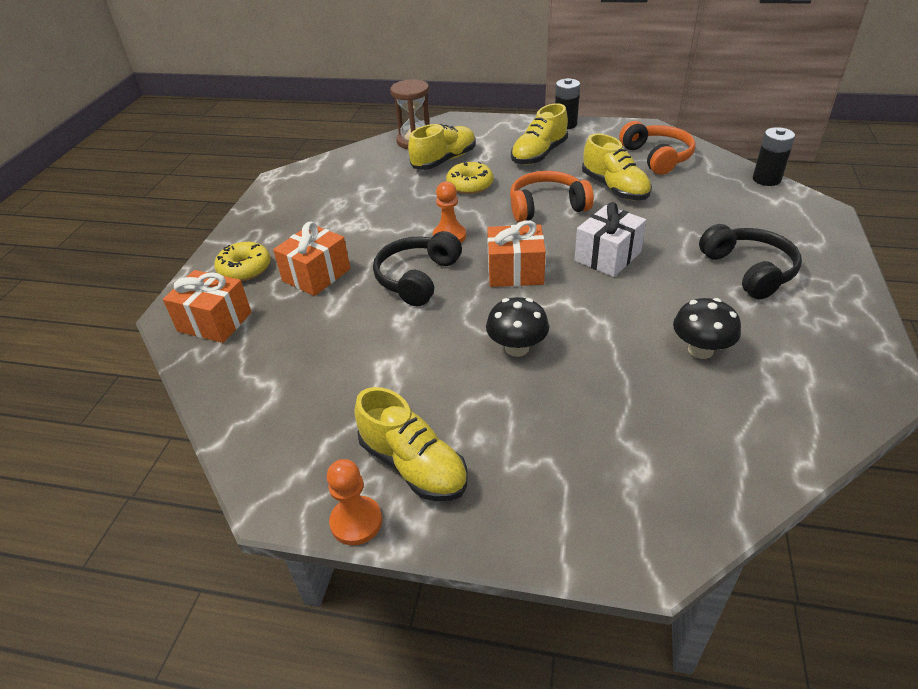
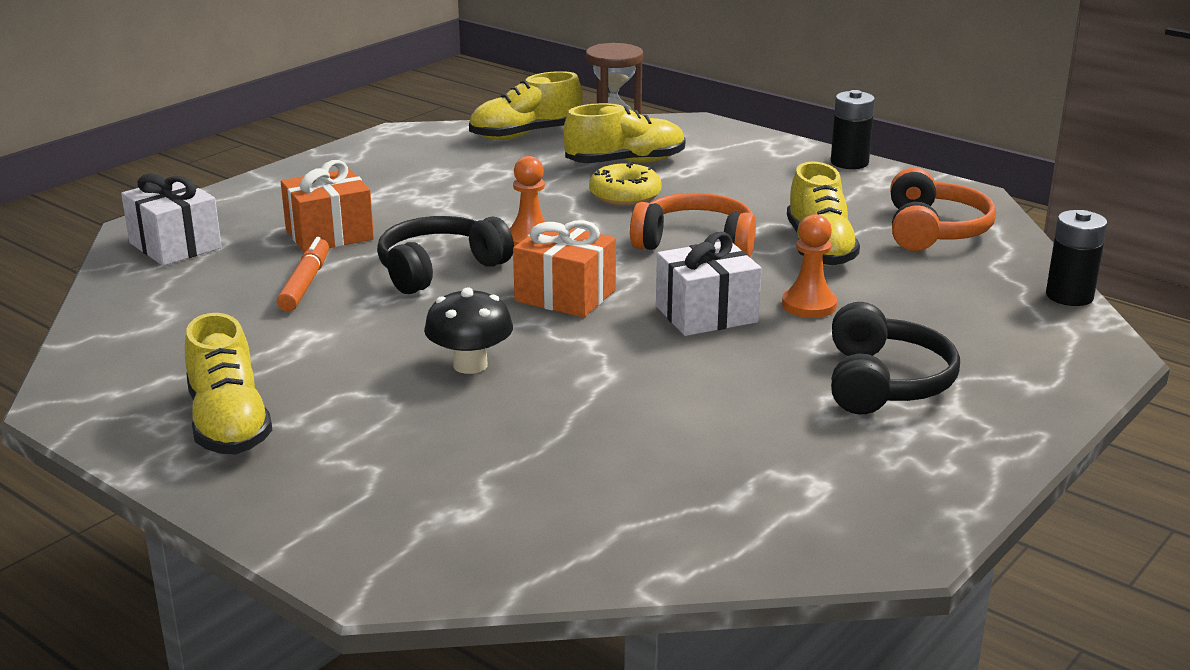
camera: 25 degrees right, 15 degrees down
(214, 322) = (175, 245): orange gift -> white gift
(245, 269) = (260, 208): yellow donut -> none
(341, 321) = (305, 283): none -> orange marker
(356, 522) = (120, 446): orange pawn -> orange pawn (809, 305)
(539, 154) = (764, 187): yellow shoe -> yellow shoe (526, 135)
(700, 350) = (696, 436): black mushroom -> none

